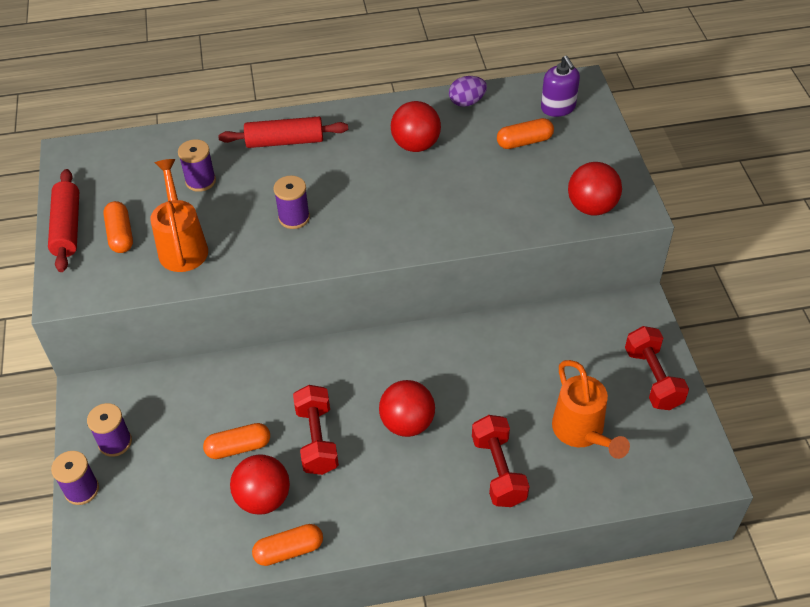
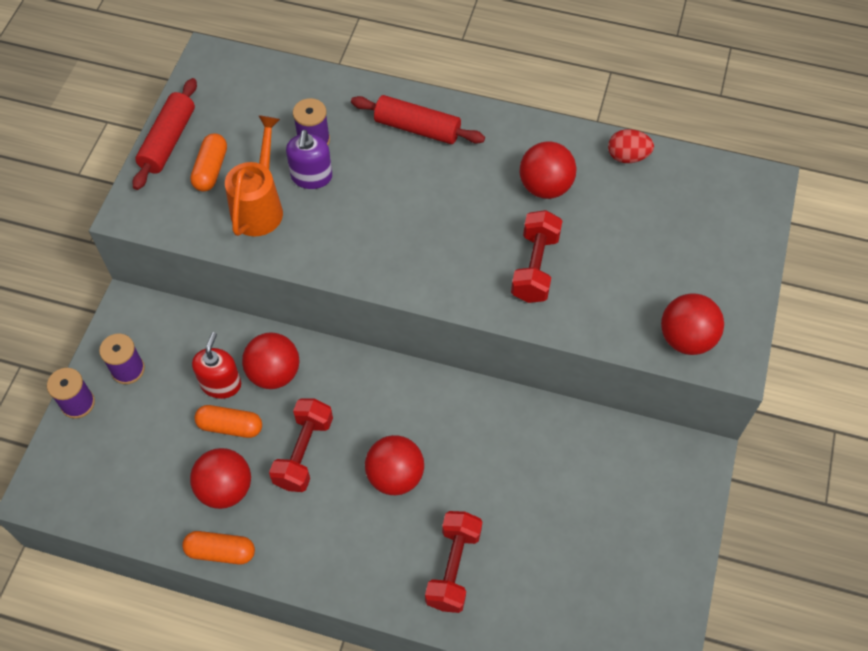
camera: 25 degrees right, 10 degrees up
(210, 418) = (221, 384): none -> red soap dispenser
(254, 389) = (274, 373): none -> red ball
(294, 218) = (379, 220): purple spool -> none
(467, 102) = (627, 156): purple egg -> red egg
(524, 142) = (660, 230): orange capsule -> none
(558, 107) = (721, 203): purple soap dispenser -> purple soap dispenser (311, 177)
(581, 432) = (557, 567): orange watering can -> none
(653, 378) = (664, 544): red dumbbell -> red dumbbell (535, 267)

